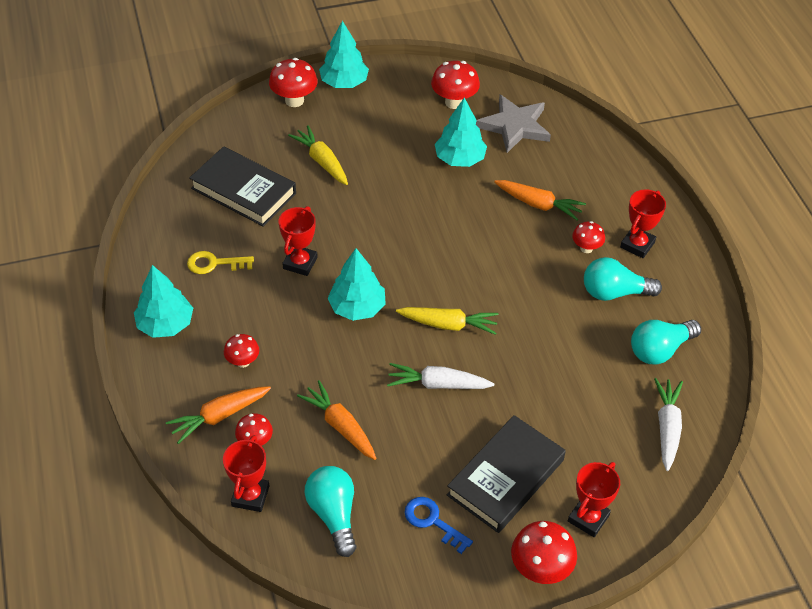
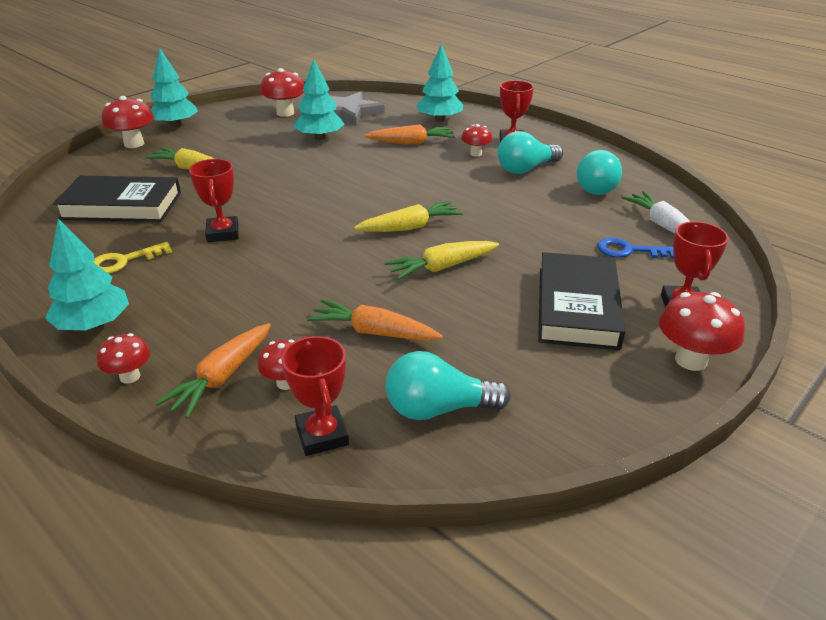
camera: 30 degrees left, 15 degrees down
(243, 362) = (216, 322): red mushroom -> red mushroom (130, 377)
(333, 514) = (438, 409): turquoise light bulb -> turquoise light bulb turned 45 degrees counterclockwise
(357, 308) = (310, 244): turquoise tree -> turquoise tree (439, 120)
(432, 521) = (548, 368): blue key -> blue key (629, 251)
(437, 384) = (442, 267): white carrot -> yellow carrot

